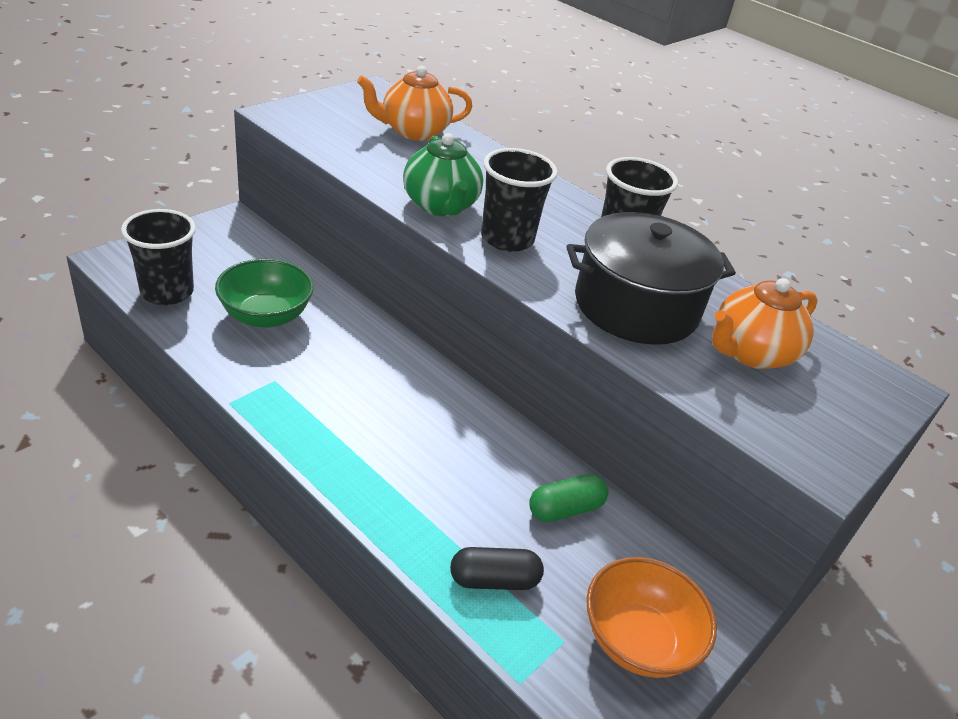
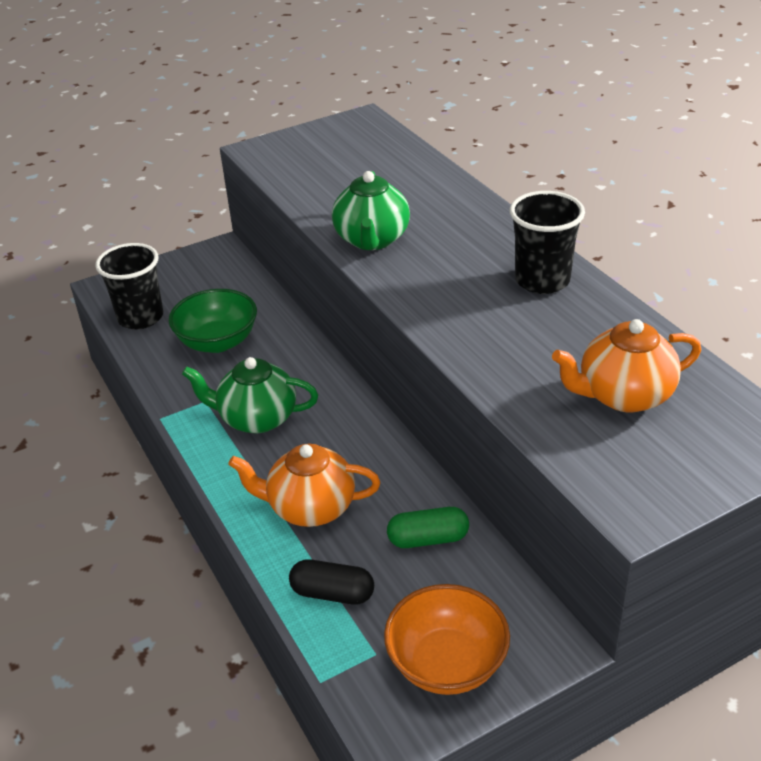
camera: 25 degrees right, 0 degrees up
(339, 396) = (256, 418): none -> green teapot
(413, 131) = (381, 163): orange teapot -> orange teapot (310, 507)
(507, 239) = (423, 273): black cup -> none
(636, 306) = (523, 343): black pot -> none

